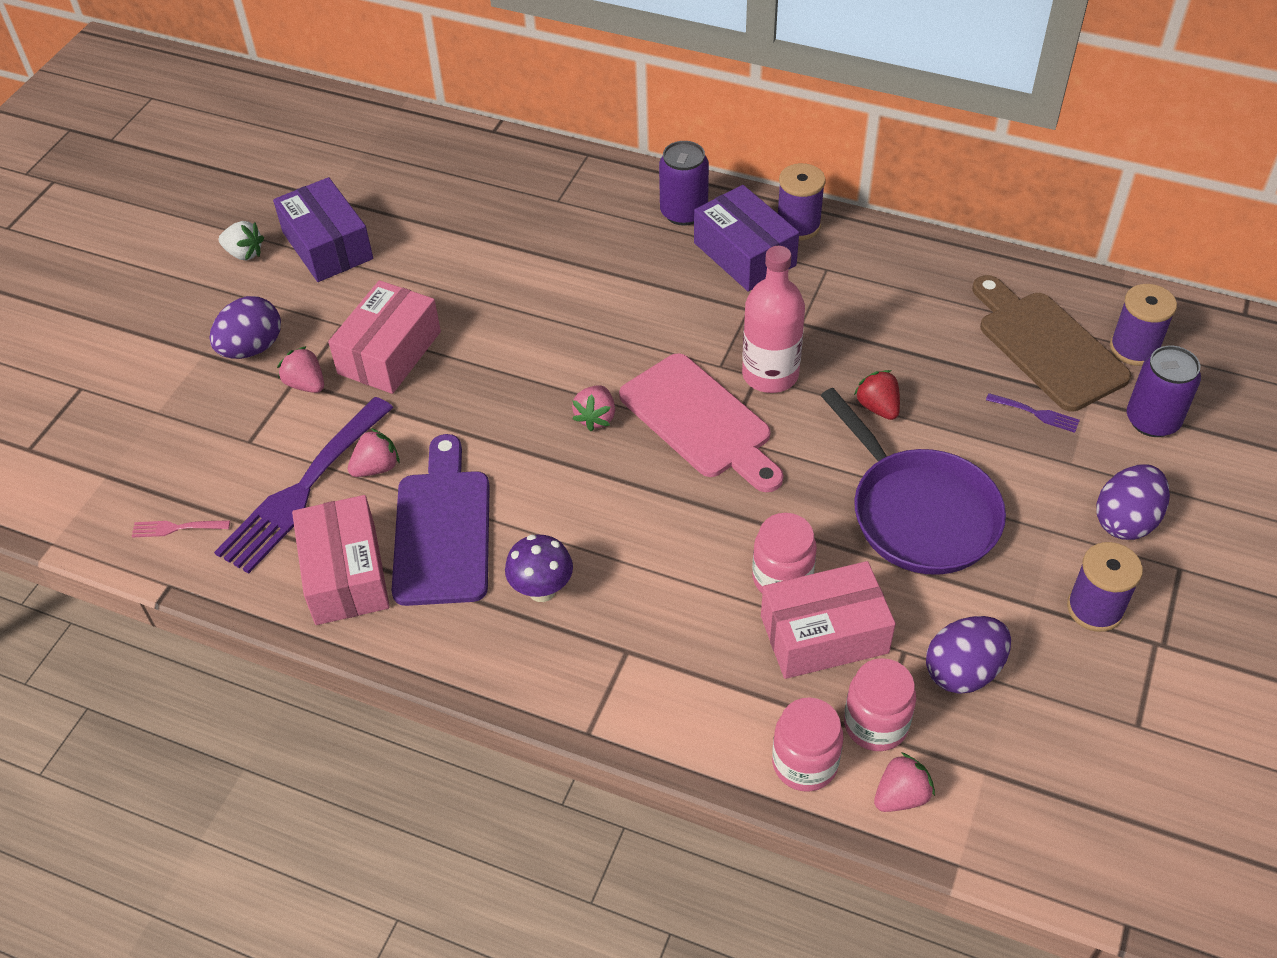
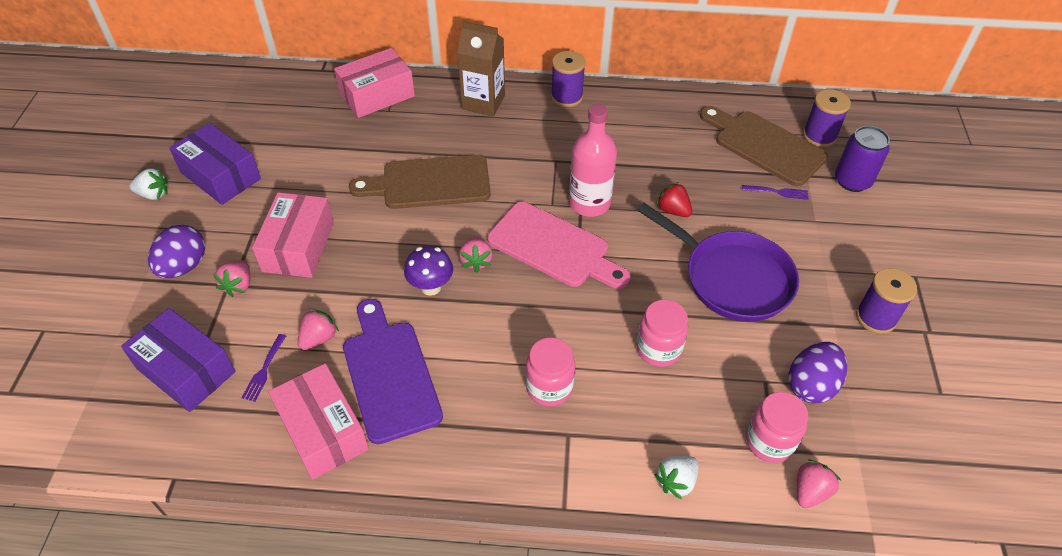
camera: 20 degrees left, 0 degrees up
(176, 528) = (164, 428): pink fork -> none
(303, 490) = (264, 370): purple fork -> purple fork, size x0.40
(306, 384) = (238, 285): pink strawberry -> pink strawberry turned 105 degrees counterclockwise
(542, 590) = (485, 403): purple mushroom -> purple mushroom (431, 287)
(575, 306) = (429, 183): none -> brown cutting board
(684, 212) = (483, 102): purple can -> brown carton
(736, 739) = (676, 481): none -> white strawberry
(744, 254) = (537, 123): purple box -> purple box (186, 370)
(804, 763) = (733, 486): pink jar -> pink jar (549, 387)
(824, 634) = (705, 383): pink box -> pink box (377, 95)
(1126, 520) = (867, 252): purple egg -> none

